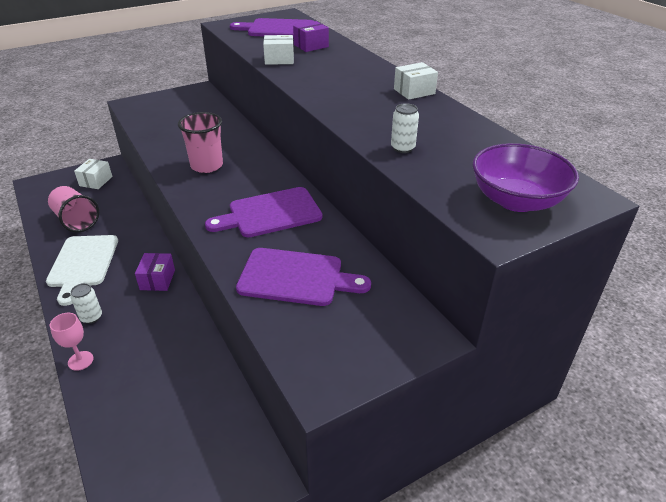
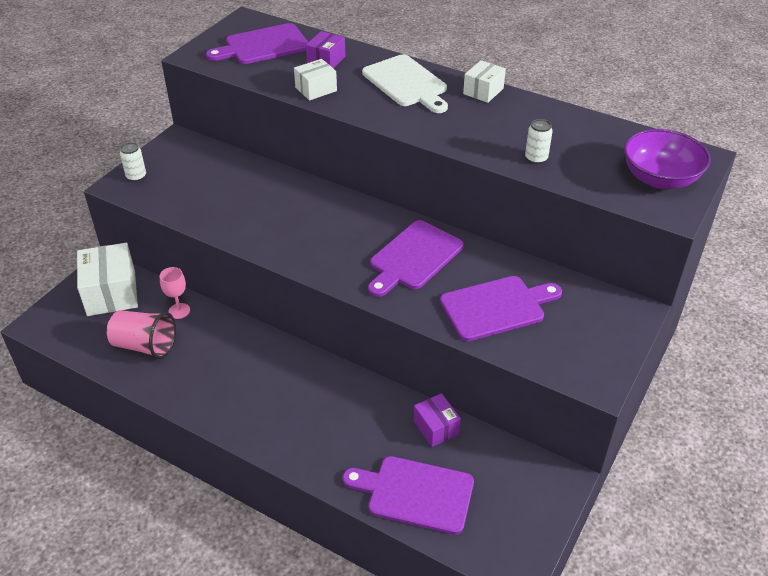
camera: 30 degrees left, 5 degrees up
(80, 360) = (317, 471): pink goblet -> pink goblet (179, 311)
(82, 264) = (209, 387): white cutting board -> white cutting board (406, 83)
(91, 317) = (281, 431): white can -> white can (136, 176)
(96, 181) = (111, 293): white box -> white box, size x1.75
(130, 419) = (415, 493): none -> purple cutting board
(157, 280) = (305, 369): purple box -> purple box (436, 427)
(207, 166) = (298, 231): pink cup -> none

